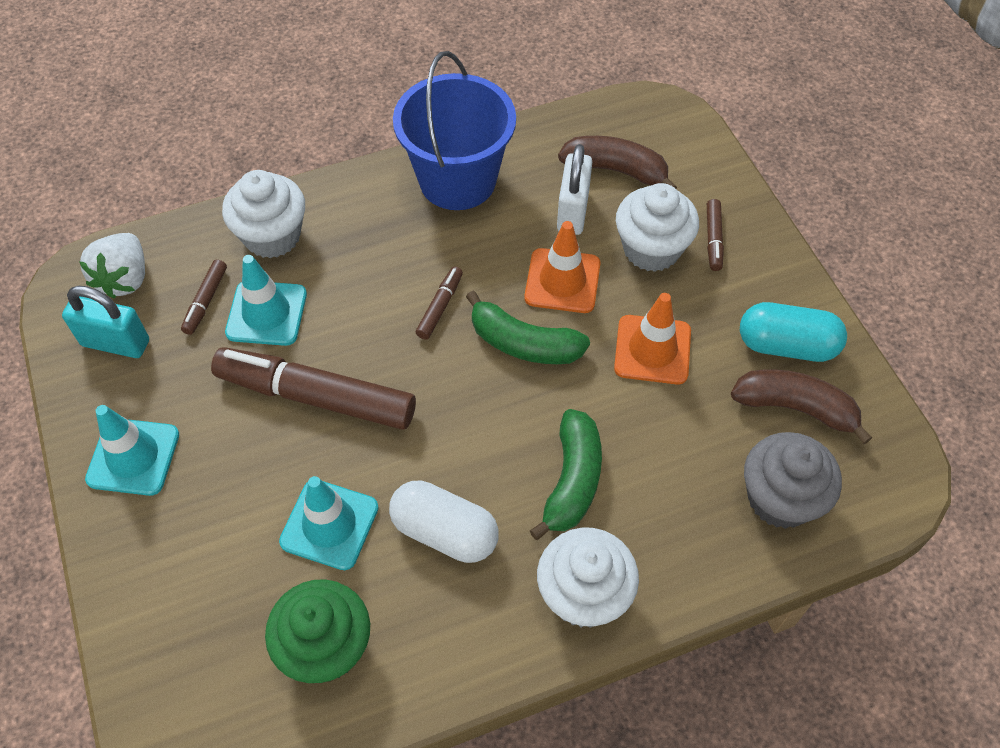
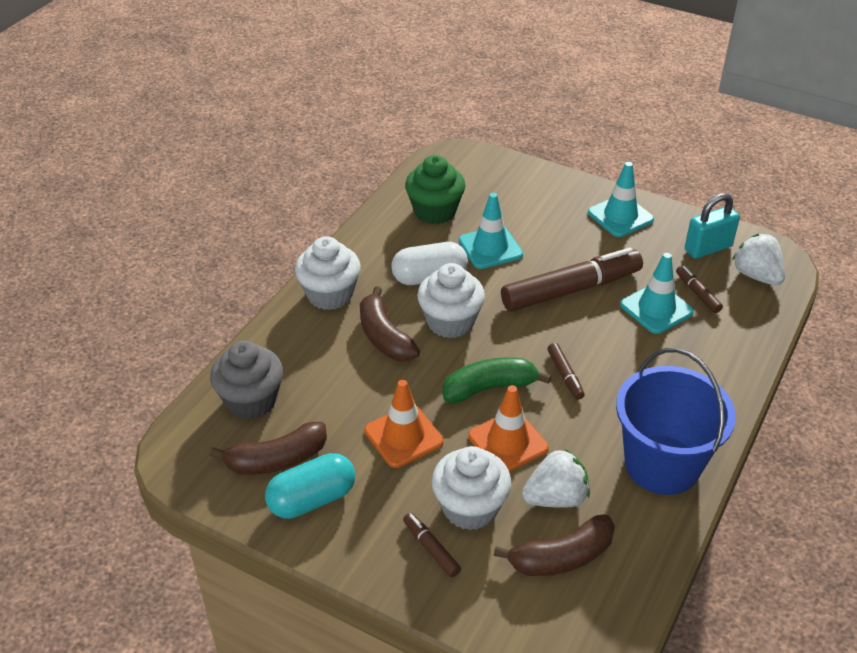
camera: 140 degrees right, 15 degrees down
(272, 236) = (719, 348): white cupcake -> white cupcake (450, 322)
(572, 211) = (555, 498): white padlock -> white strawberry
(572, 480) = (384, 337): green banana -> brown banana

